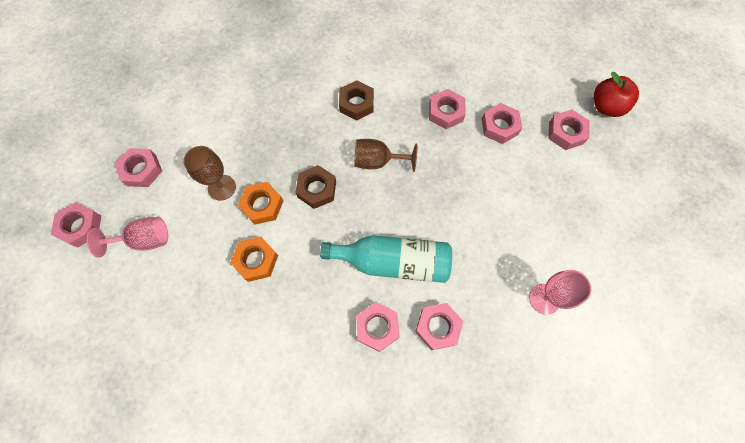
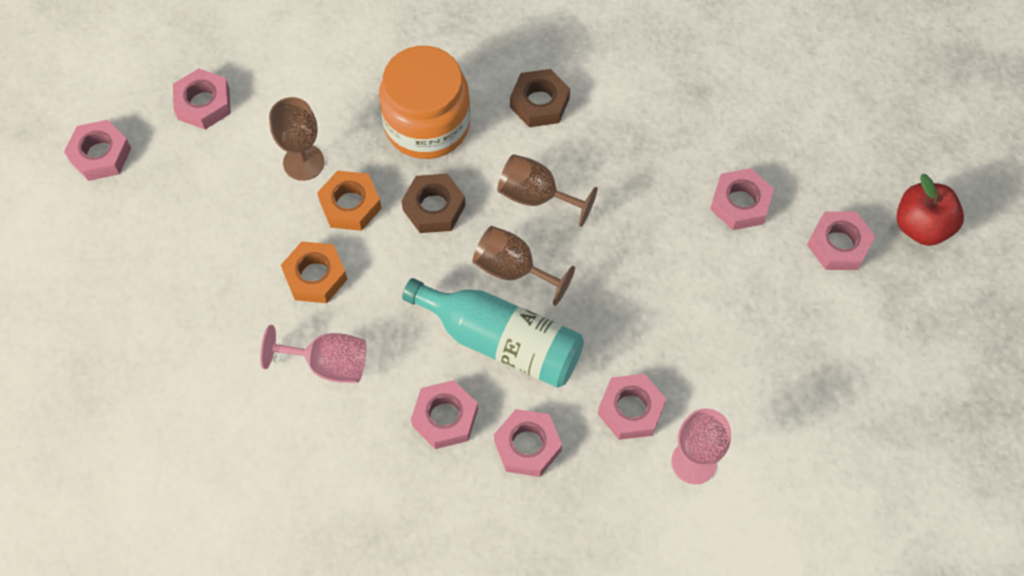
camera: 20 degrees right, 5 degrees down
(144, 240) = (177, 200): pink goblet -> pink goblet (328, 364)
(292, 138) = (427, 124): none -> orange jar
(382, 213) = (513, 270): none -> brown goblet
(446, 112) = (667, 157): pink nut -> pink nut (630, 409)

